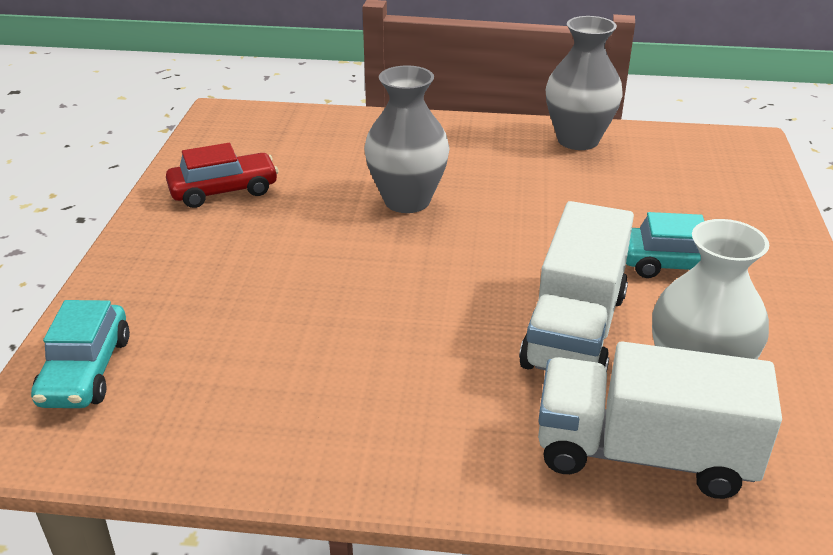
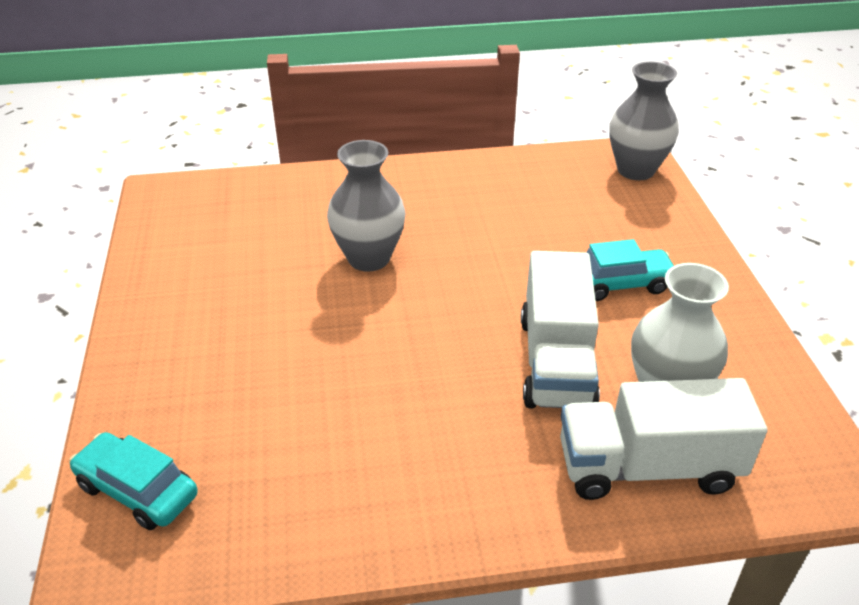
camera: 15 degrees left, 5 degrees up
(86, 371) = (137, 490): turquoise car -> turquoise car turned 135 degrees clockwise
(224, 191) = (194, 275): red car -> none
(578, 140) = (496, 172): grey vase -> grey vase (635, 170)

